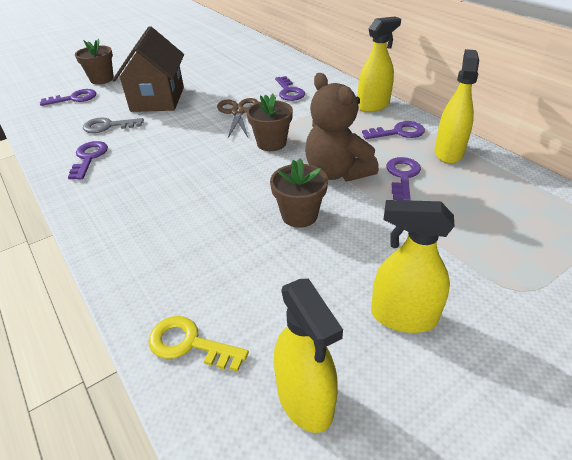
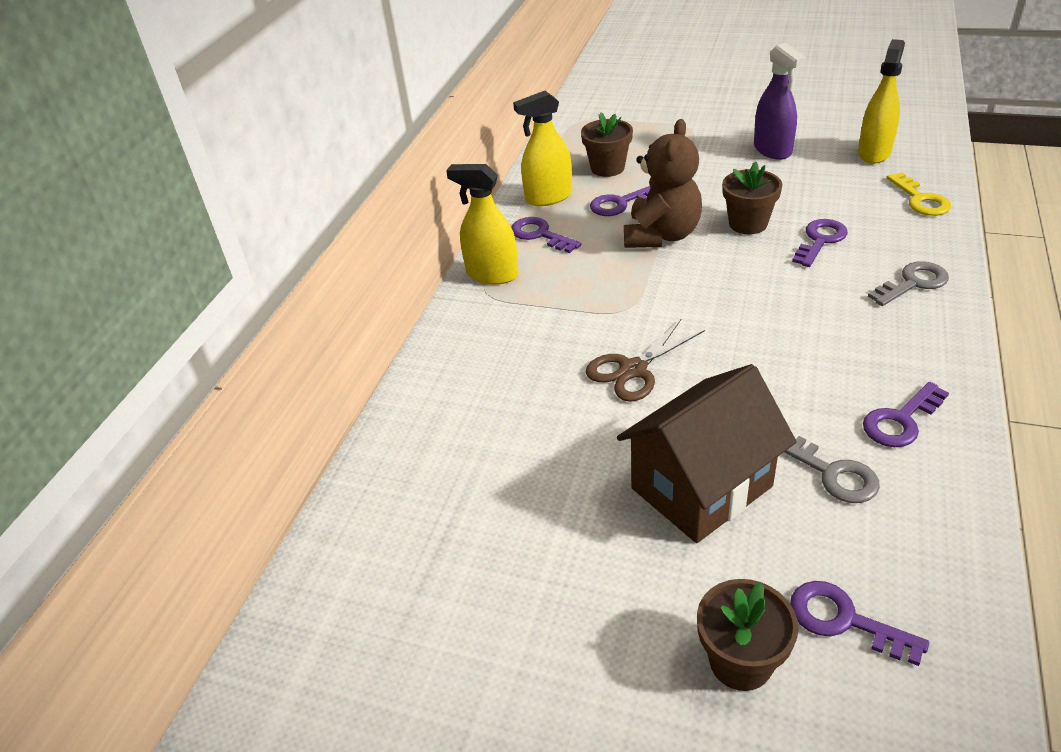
camera: 125 degrees left, 0 degrees up
(132, 239) = (913, 283): none -> grey key
(271, 143) = (666, 299): brown flower pot -> brown flower pot (607, 168)
(289, 92) = (522, 360): purple key -> purple key (820, 240)
(403, 316) = (772, 150): yellow spray bottle -> purple spray bottle

